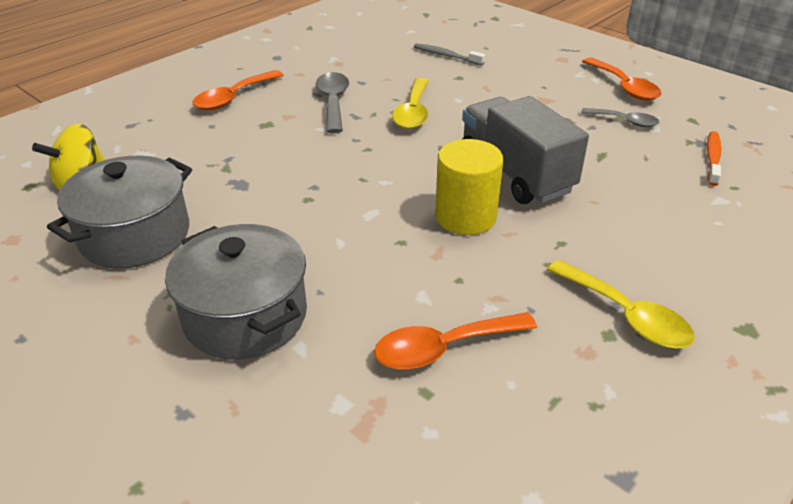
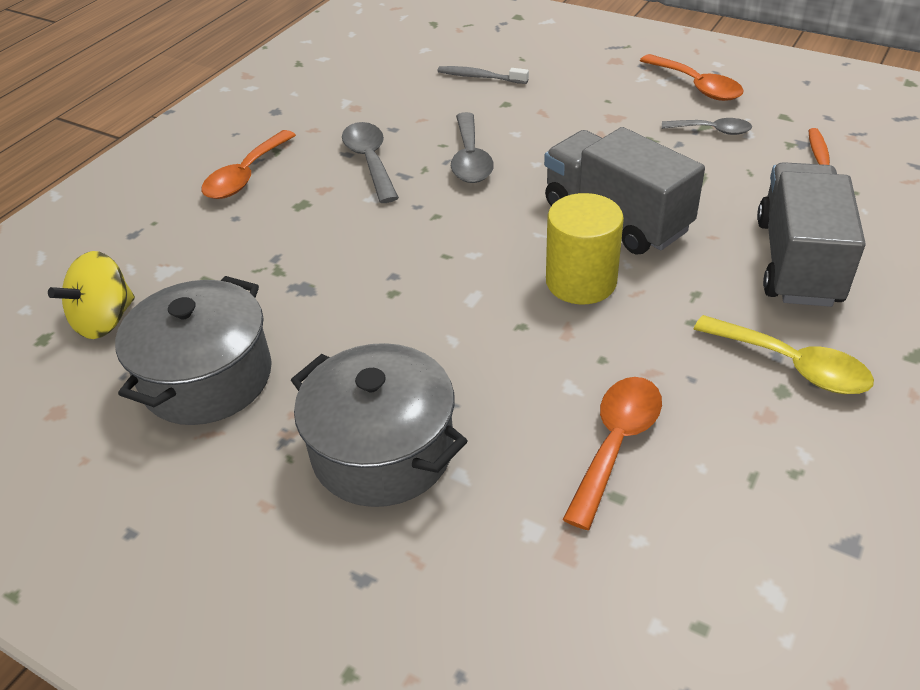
camera: 10 degrees left, 5 degrees up
(413, 112) = (470, 159): yellow spoon -> grey spoon
(443, 348) = (616, 443): orange spoon -> orange spoon turned 150 degrees clockwise
(662, 233) = (798, 261): none -> grey truck

